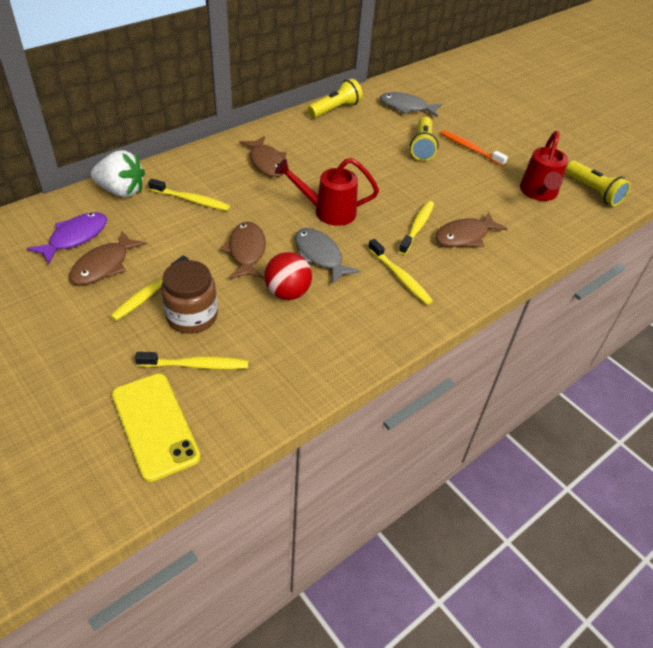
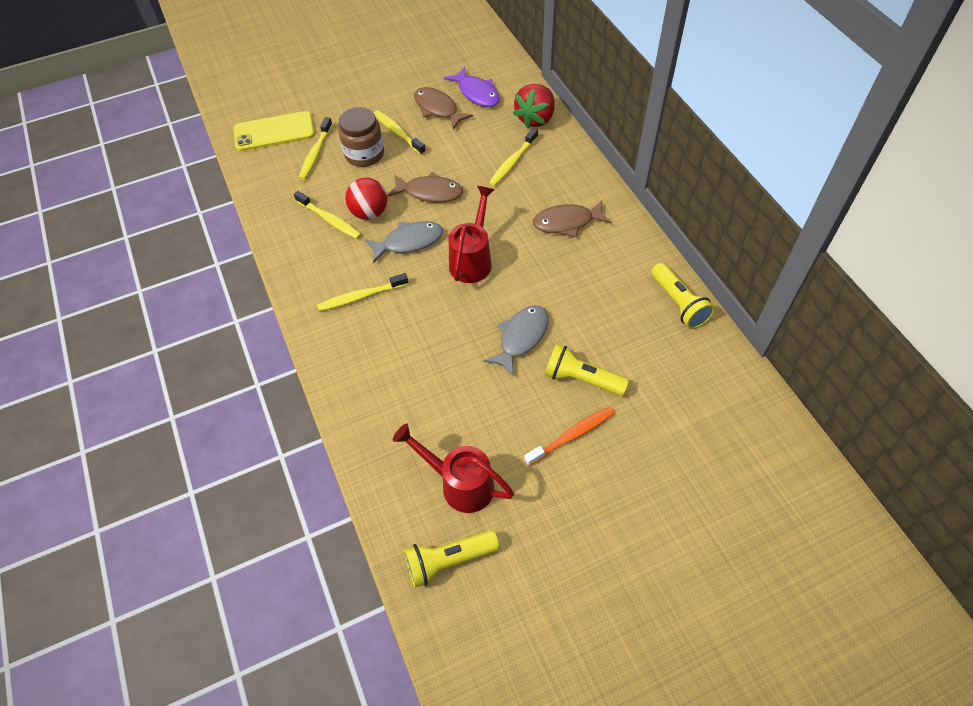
camera: 110 degrees right, 10 degrees up
(121, 191) = (535, 118): white strawberry -> red strawberry
(406, 107) = (683, 388): grey fish -> grey fish (521, 337)
(417, 227) = (428, 330): yellow toothbrush -> yellow toothbrush (329, 219)
(465, 236) = (402, 370): brown fish -> none

